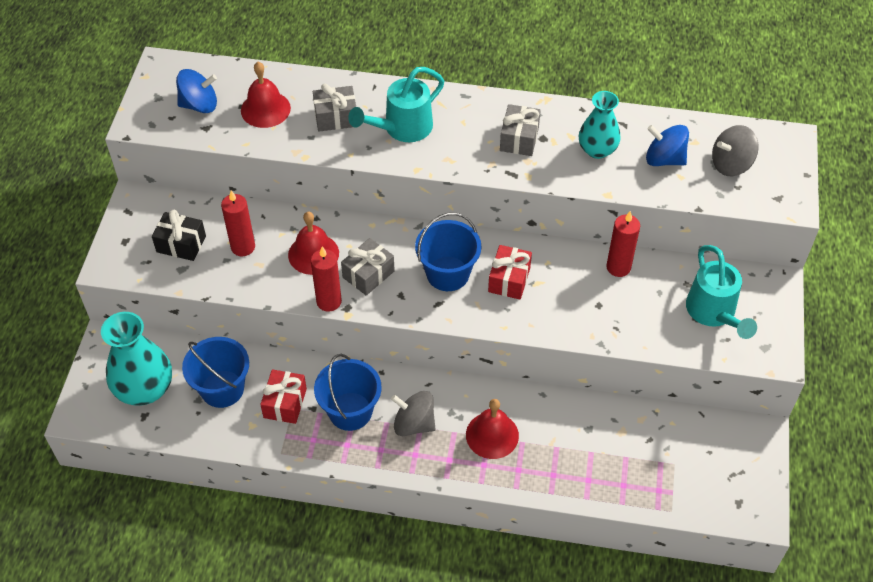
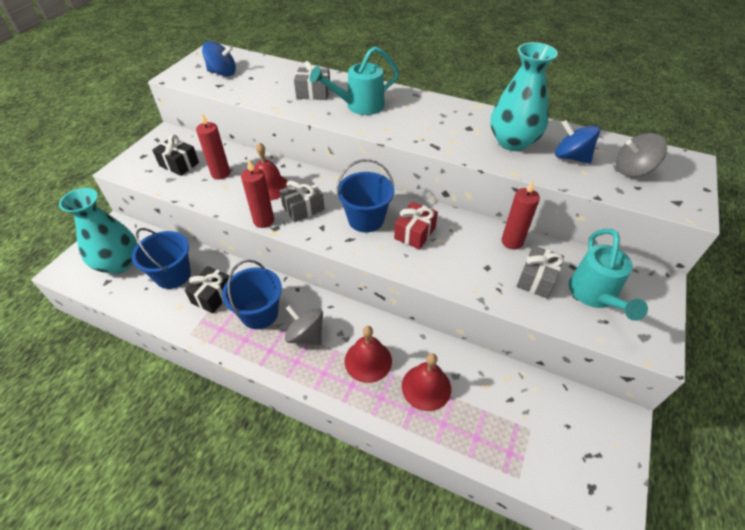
camera: 15 degrees right, 5 degrees down
(265, 109) = (266, 81): red bell -> red bell (426, 387)
(285, 403) = (213, 296): red gift -> black gift
(519, 139) = (449, 125): grey gift -> grey gift (536, 279)
(597, 150) = (512, 142): turquoise vase -> turquoise vase, size x1.52

